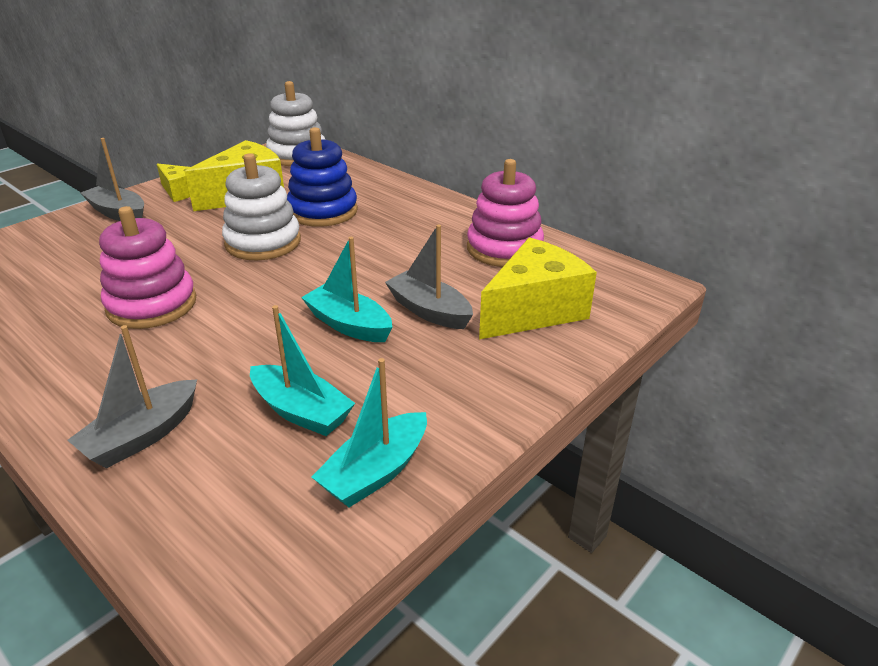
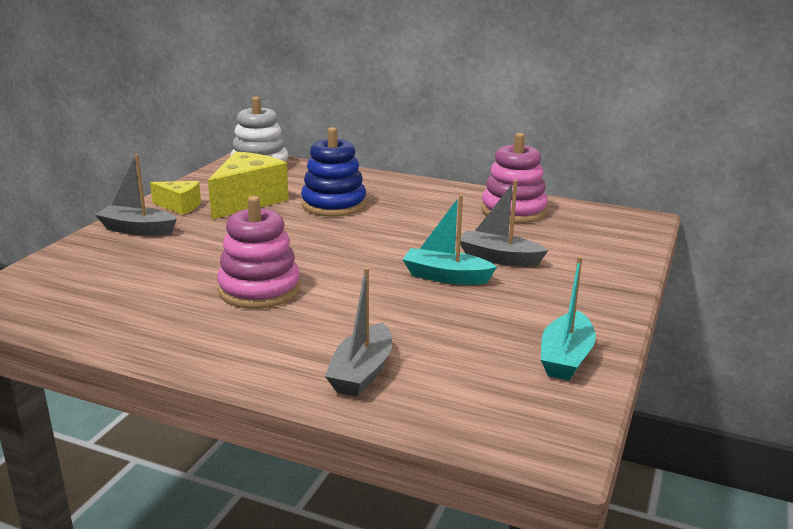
camera: 20 degrees left, 10 degrees down
(263, 242) = (306, 233): white stacking toy -> none
(301, 411) = (471, 335): turquoise boat -> none
(534, 311) = (576, 247): yellow cheese -> none

